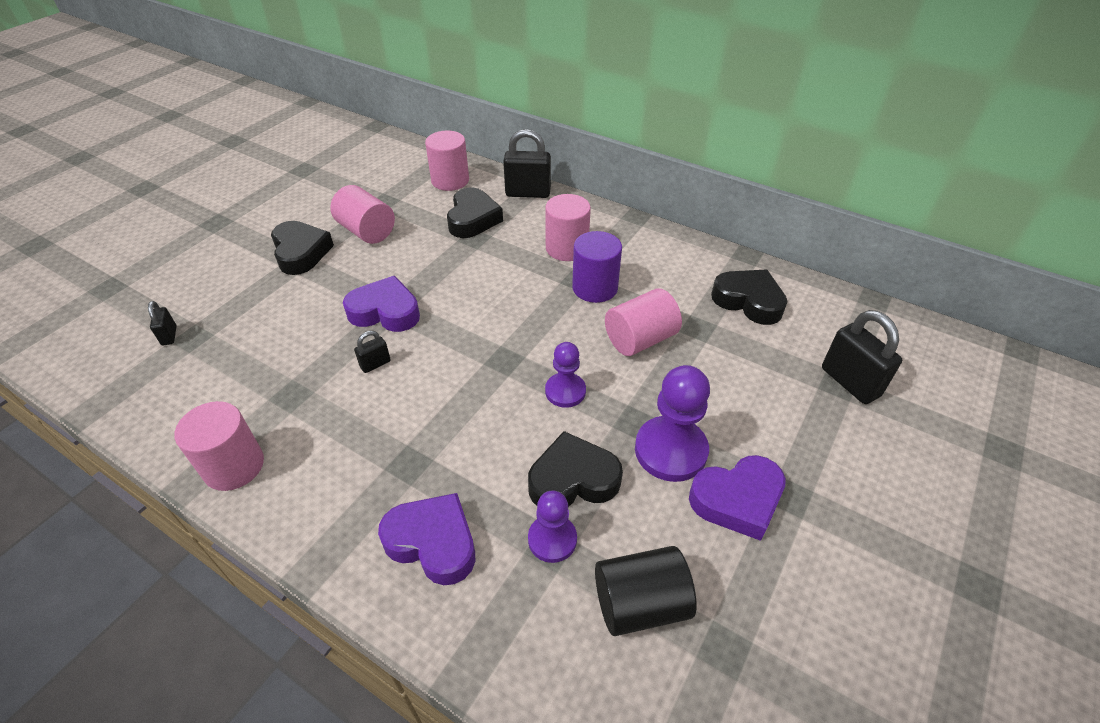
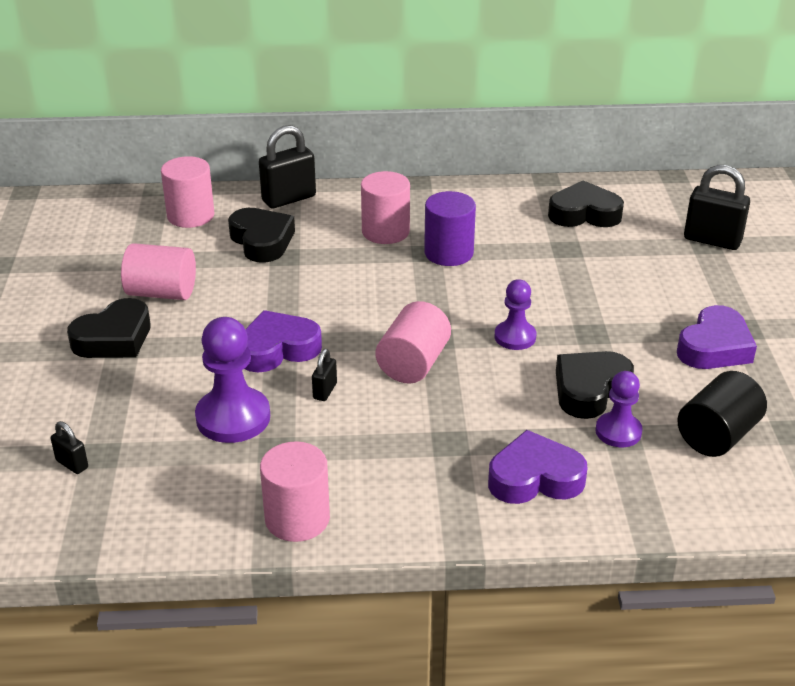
camera: 35 degrees left, 10 degrees down
(301, 252) = (114, 338): black heart -> black heart turned 105 degrees clockwise
(640, 339) = (531, 276): pink cylinder -> pink cylinder (413, 364)
(670, 450) = (638, 339): purple pawn -> purple pawn (233, 417)

